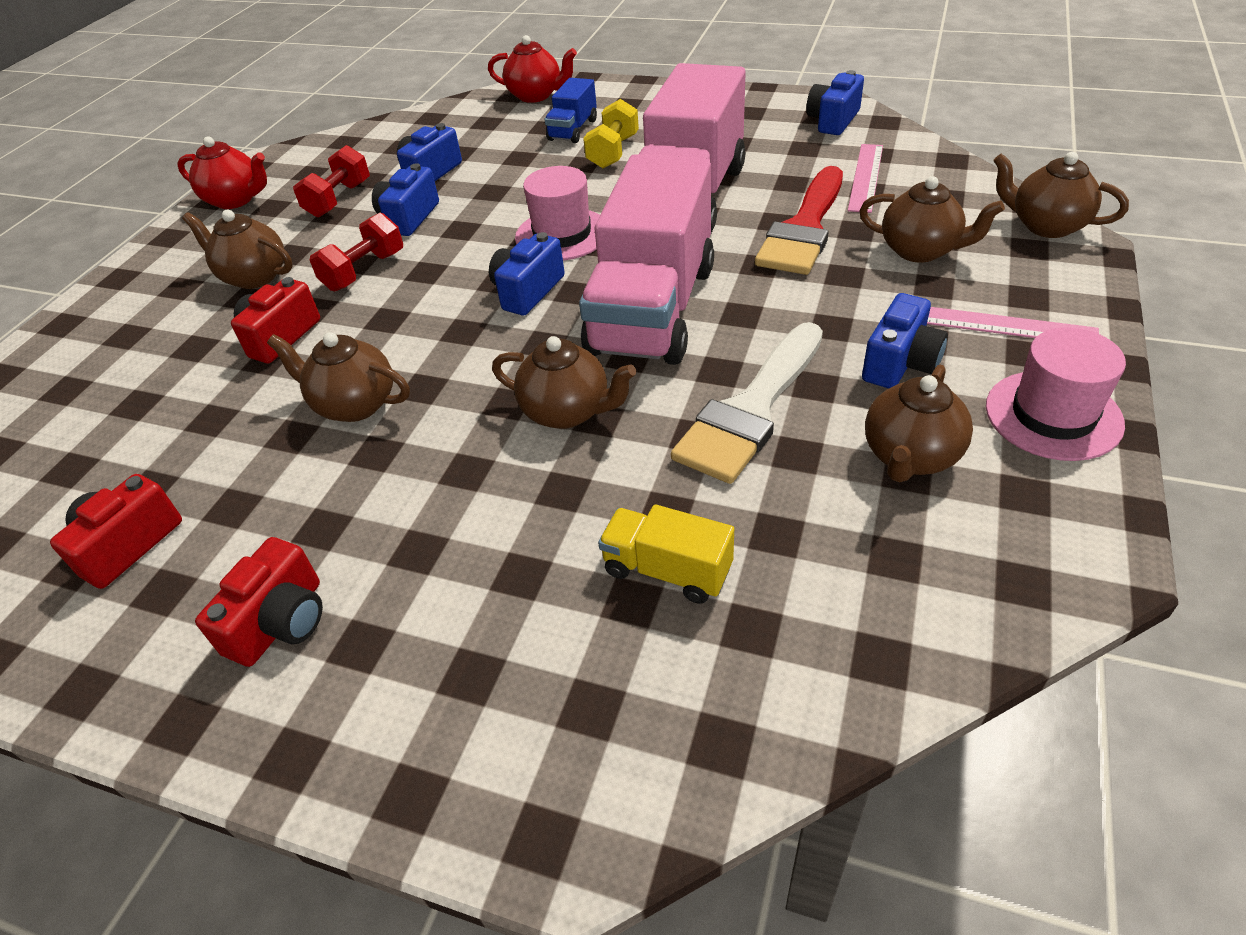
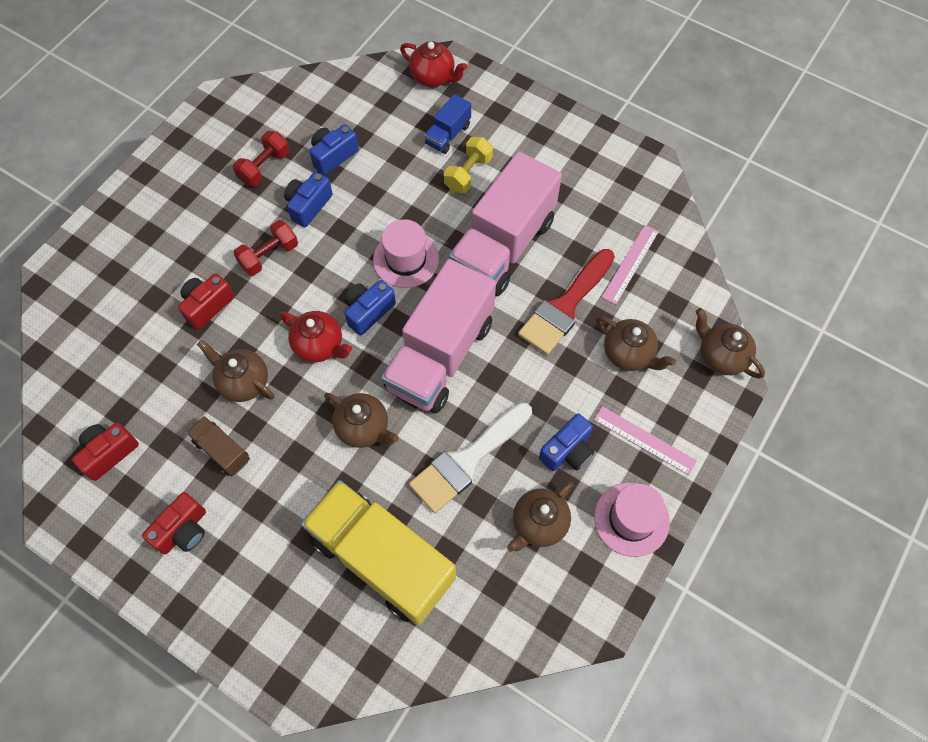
camera: 10 degrees right, 20 degrees up
(236, 200) = (193, 143): red teapot -> red teapot (319, 345)
(254, 276) = (197, 237): brown teapot -> none
(335, 494) = (222, 451): none -> brown truck
(667, 570) = (382, 559): yellow truck -> yellow truck, size x2.23
(833, 121) = (638, 187): blue camera -> none

